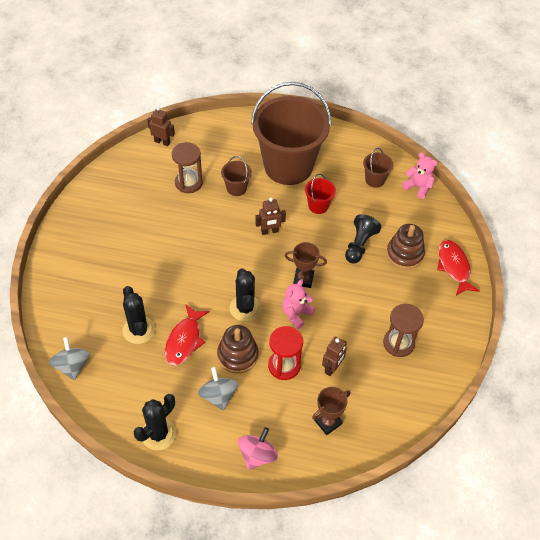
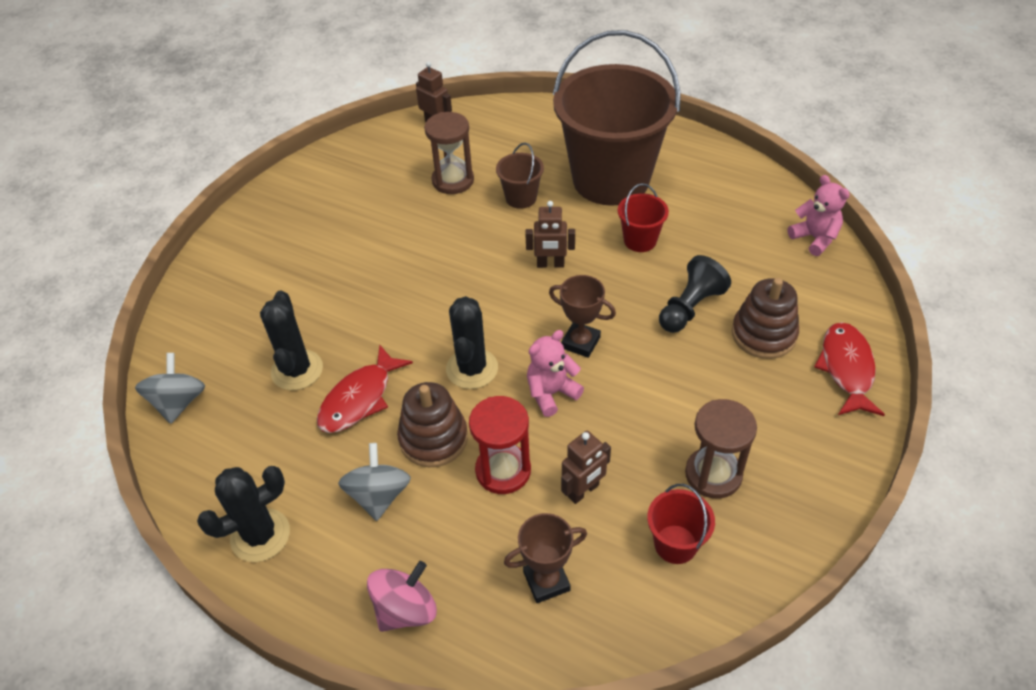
camera: 20 degrees right, 5 degrees down
(375, 180) = (744, 217): brown bucket -> none
(389, 386) = (675, 544): none -> red bucket

